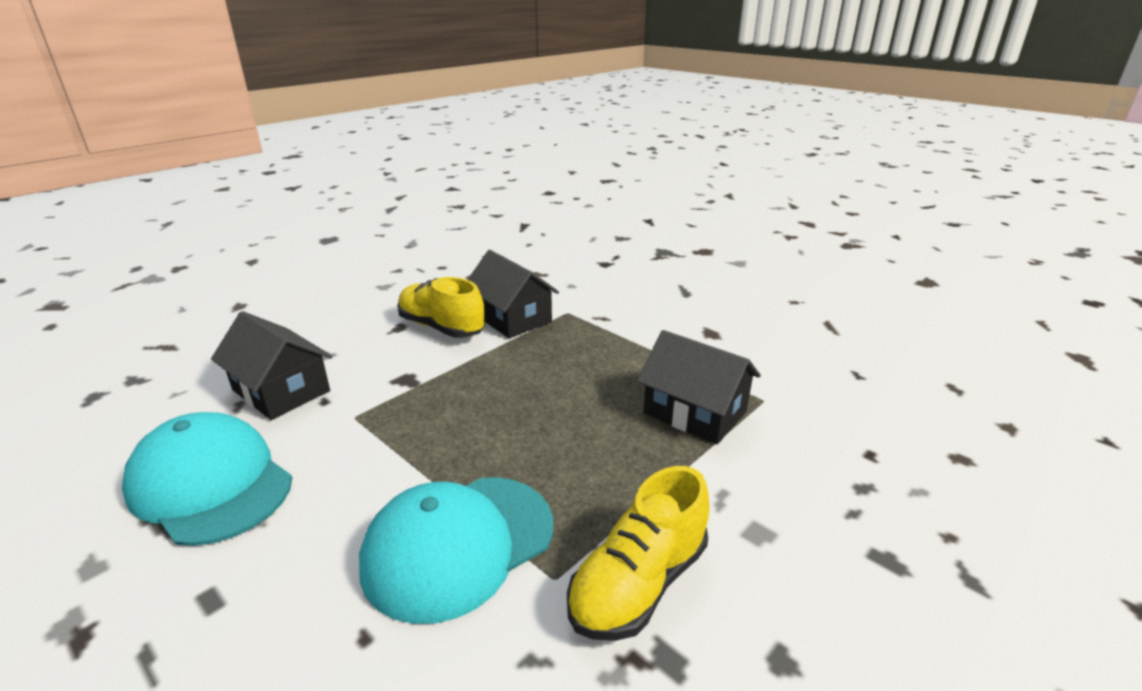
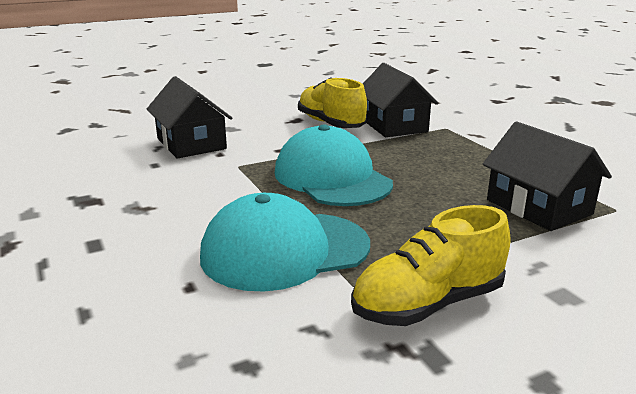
camera: 20 degrees right, 5 degrees down
(211, 484) = (121, 185): turquoise cap -> turquoise cap (332, 178)

